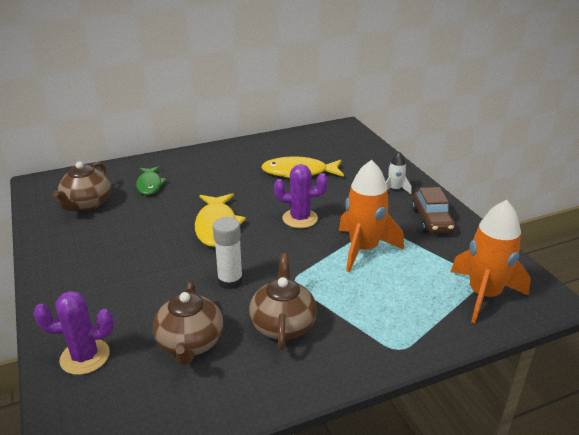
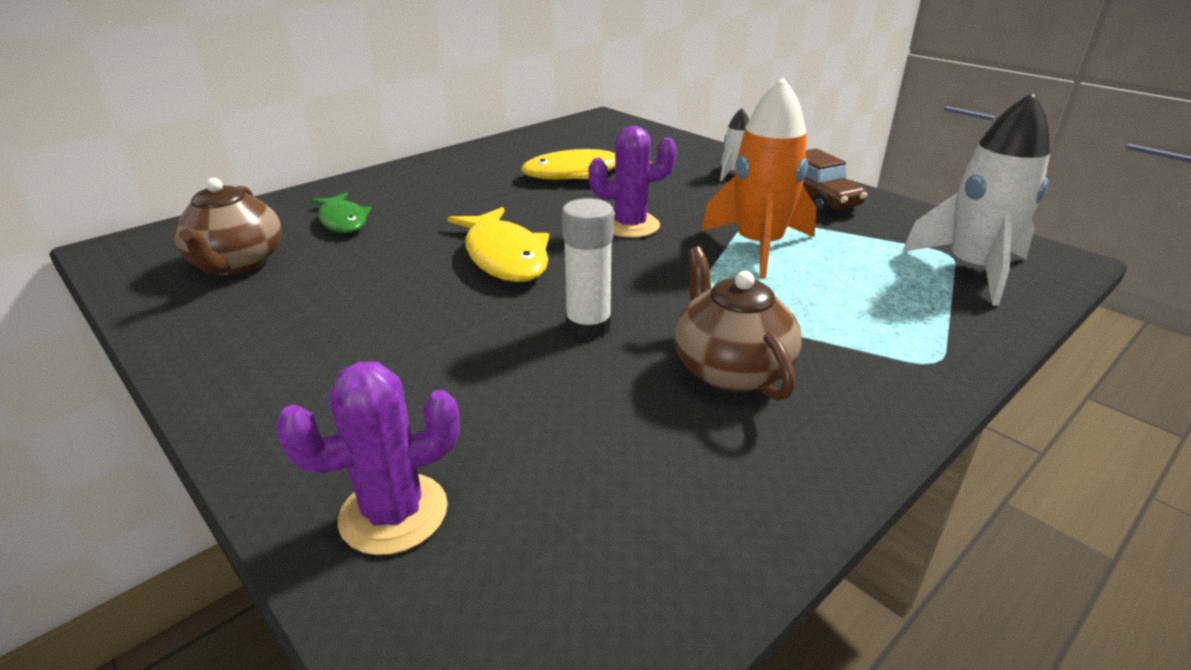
camera: 20 degrees left, 0 degrees up
(190, 343) = (593, 436): brown teapot -> none
(483, 295) = (972, 270): orange rocket -> white rocket

